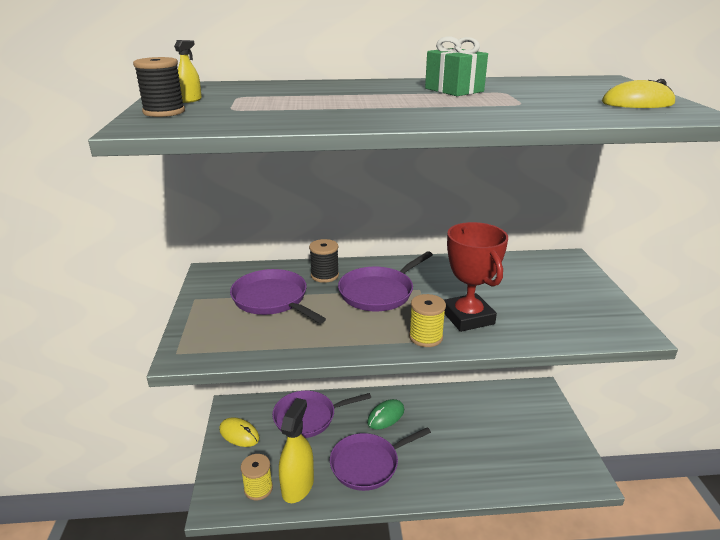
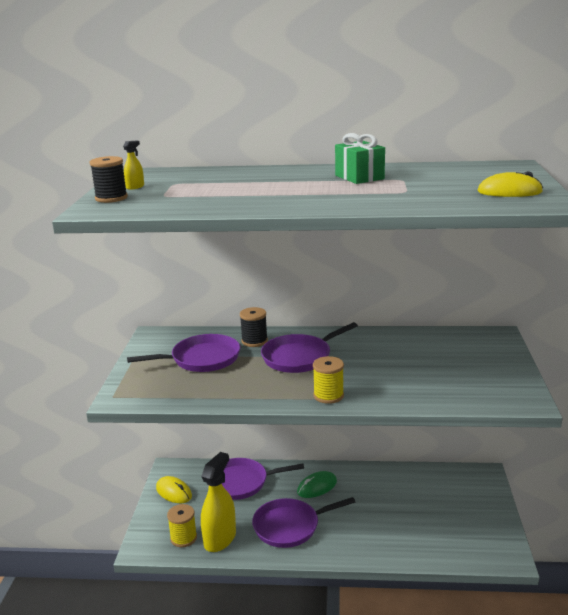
camera: 10 degrees right, 5 degrees down
(272, 299) = (202, 359): purple pan -> purple pan turned 105 degrees clockwise
(468, 317) = (373, 382): red trophy -> none

